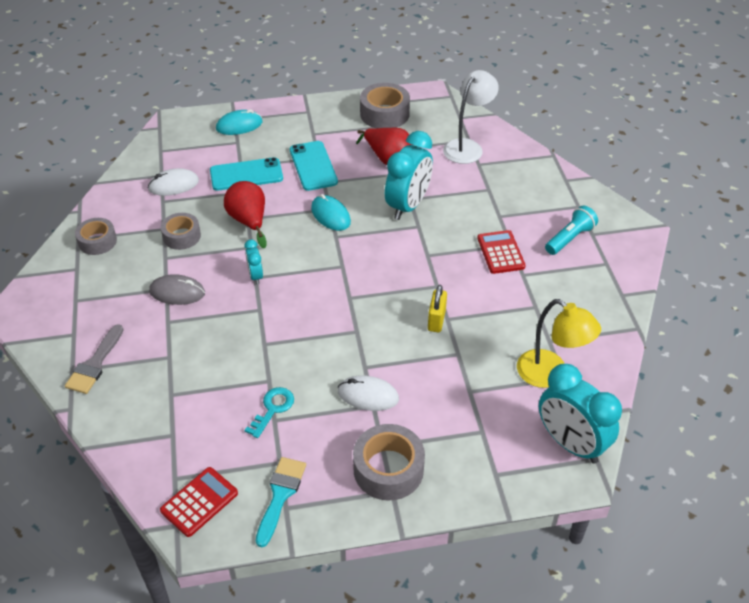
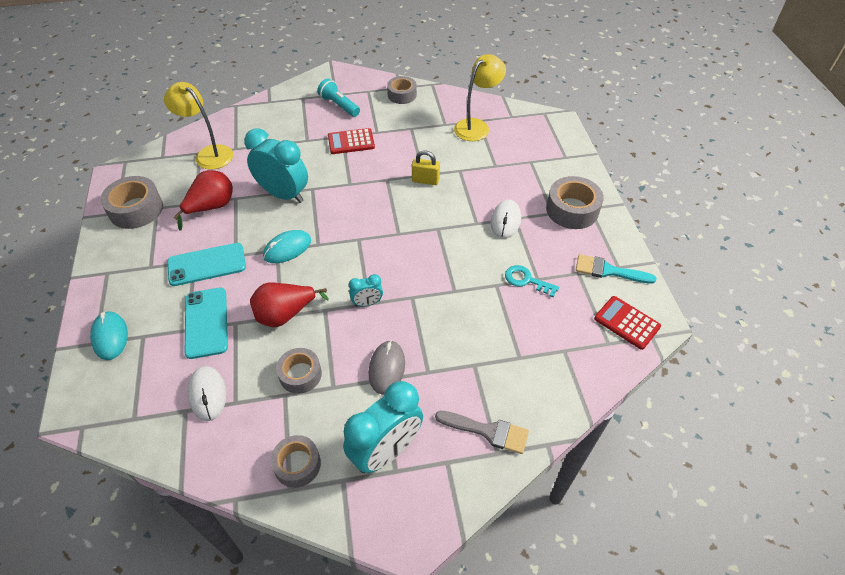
camera: 90 degrees left, 5 degrees up
(467, 147) = (209, 154): white lamp -> yellow lamp
(570, 443) = (534, 122): turquoise clock -> turquoise clock (386, 451)
(605, 296) = (402, 95): none -> grey tape

